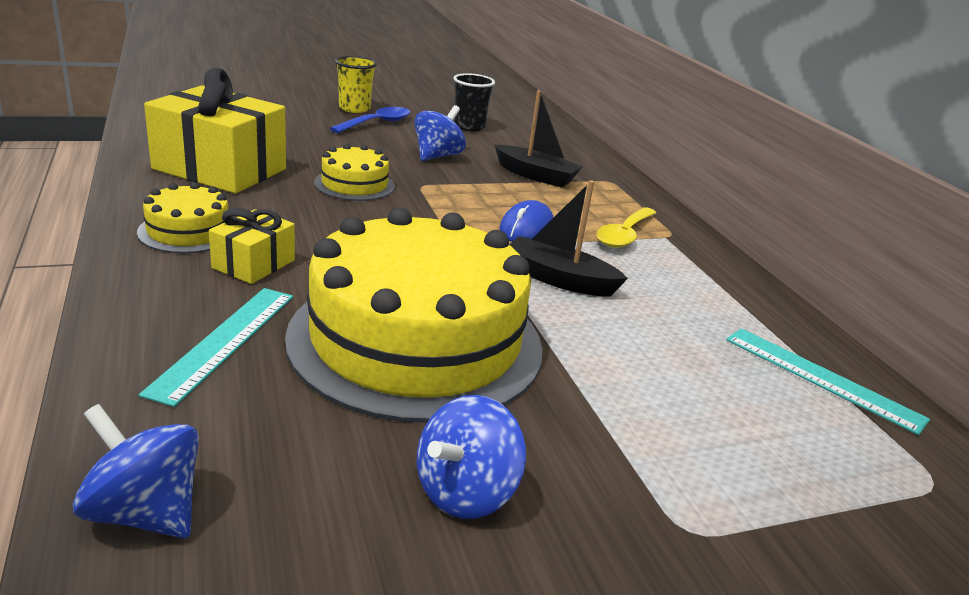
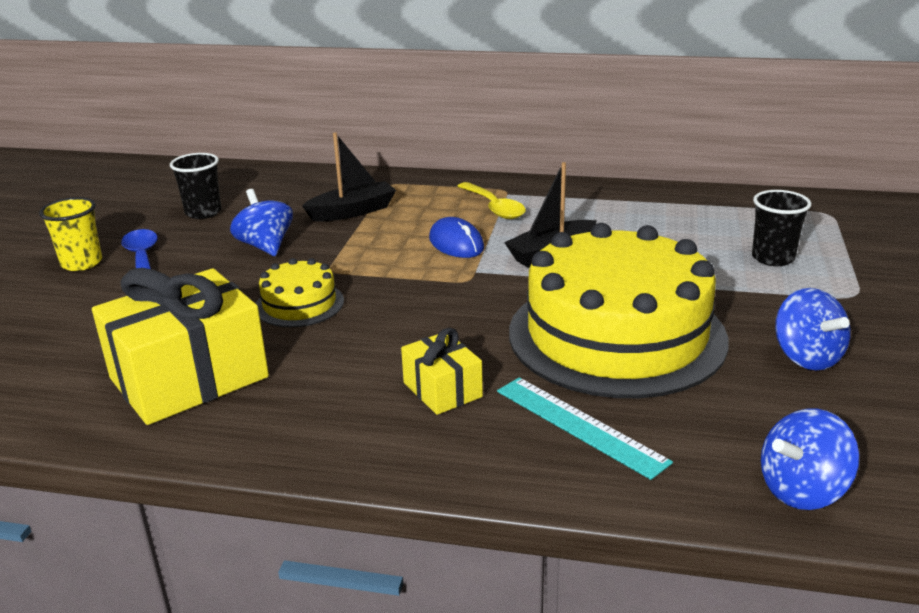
camera: 55 degrees left, 0 degrees up
(188, 231) = (343, 419): yellow cake -> none
(719, 438) = (773, 258): none -> black cup
(822, 378) = (720, 206): turquoise ruler -> none

